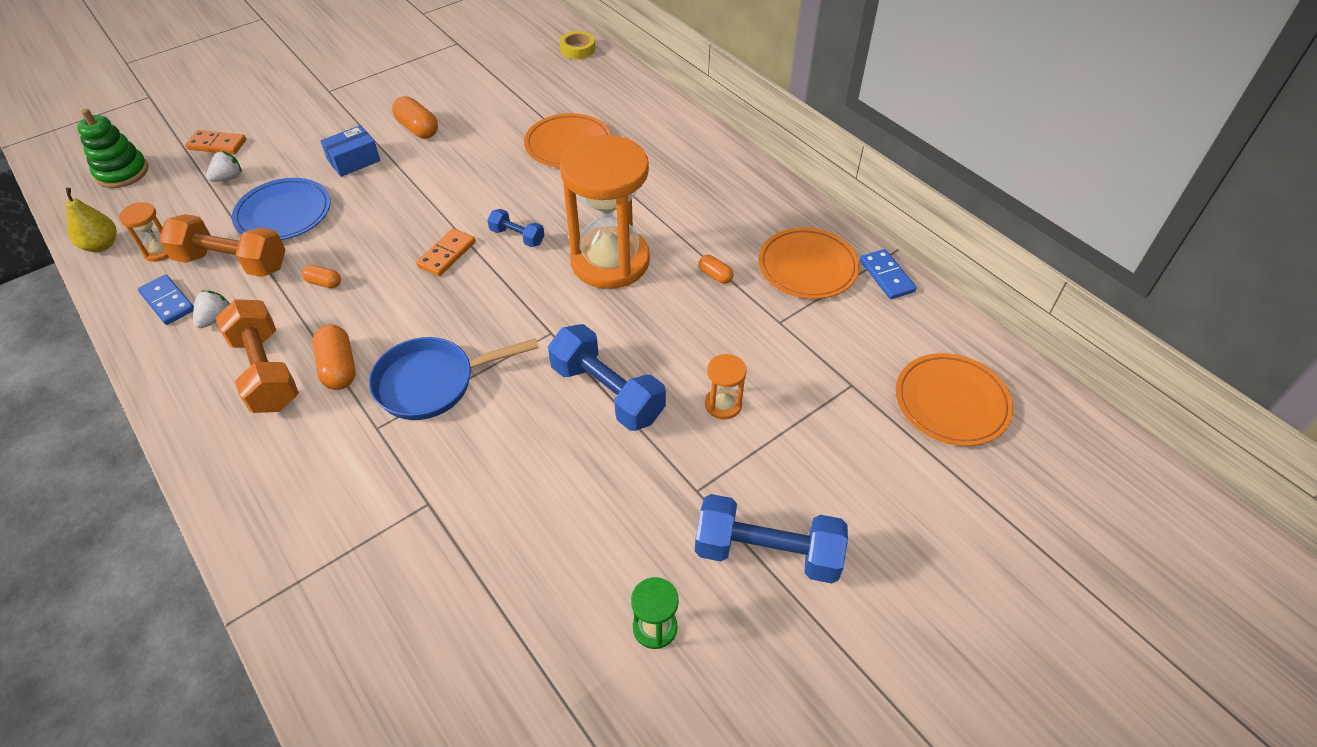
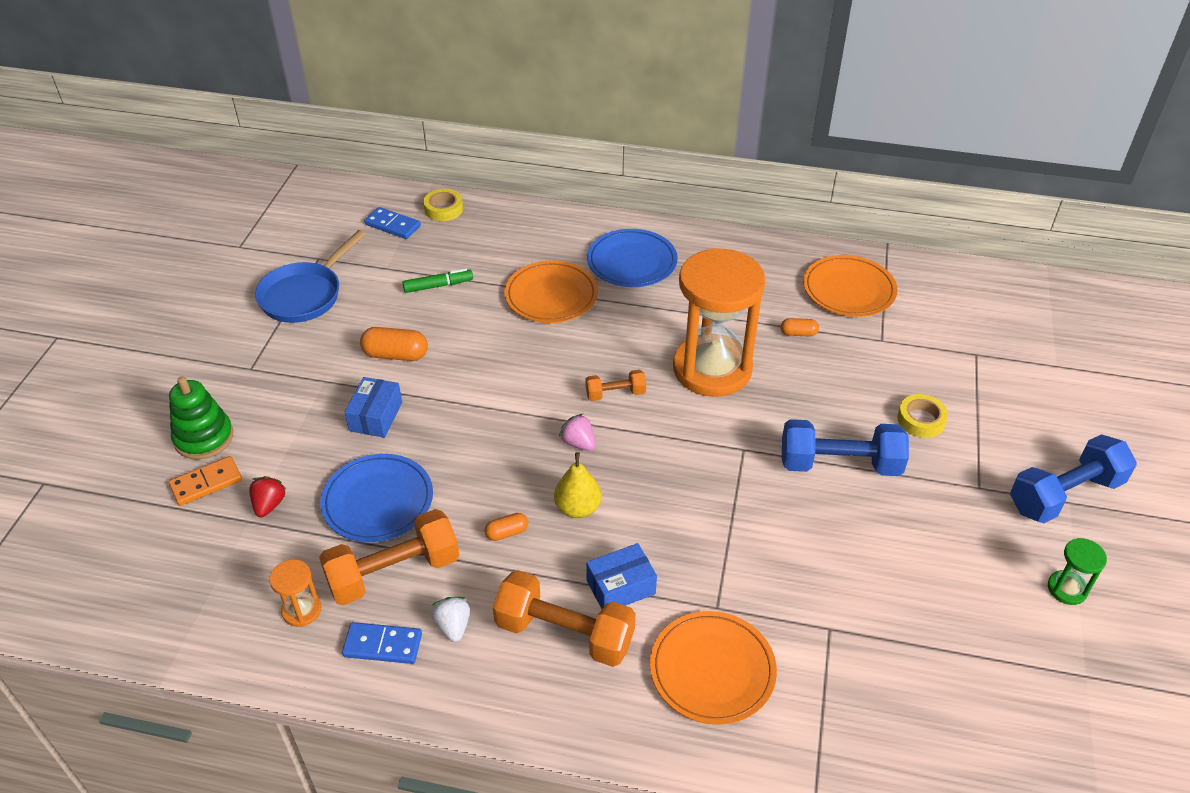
camera: 40 degrees left, 5 degrees down
(102, 245) = (228, 646): yellow pear -> yellow pear (578, 508)
(122, 172) = (137, 570): green stacking toy -> green stacking toy (204, 438)
(228, 178) = (269, 505): white strawberry -> red strawberry
(338, 367) = (621, 587): orange capsule -> blue box
(432, 383) = (710, 545): blue pan -> blue pan (305, 295)
(447, 254) = (578, 443): orange domino -> pink strawberry
(504, 98) = (438, 286): none -> green marker
(517, 236) = (615, 394): blue dumbbell -> orange dumbbell
(659, 152) = (632, 262): none -> blue plate
(723, 404) = (921, 420): orange hourglass -> yellow tape
(886, 276) = (904, 266): blue domino -> blue domino (392, 225)
(951, 402) = (1041, 327): orange plate -> orange plate (712, 670)

